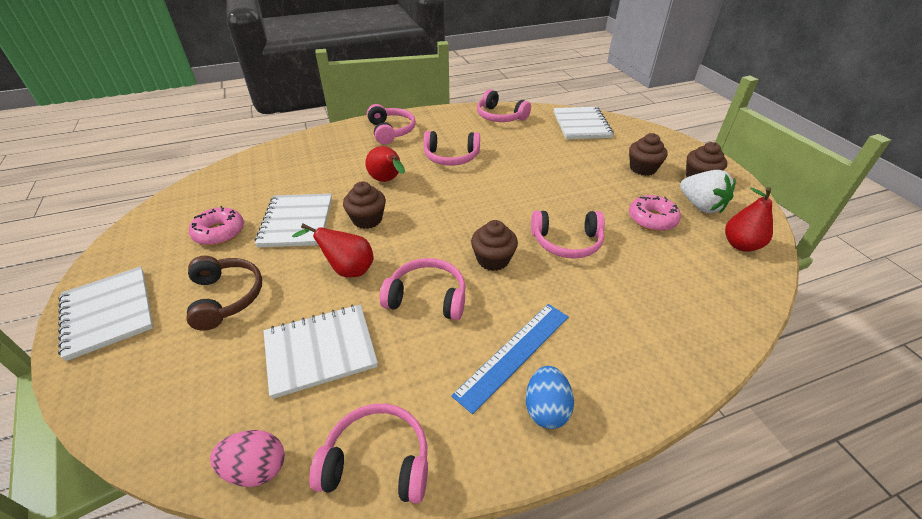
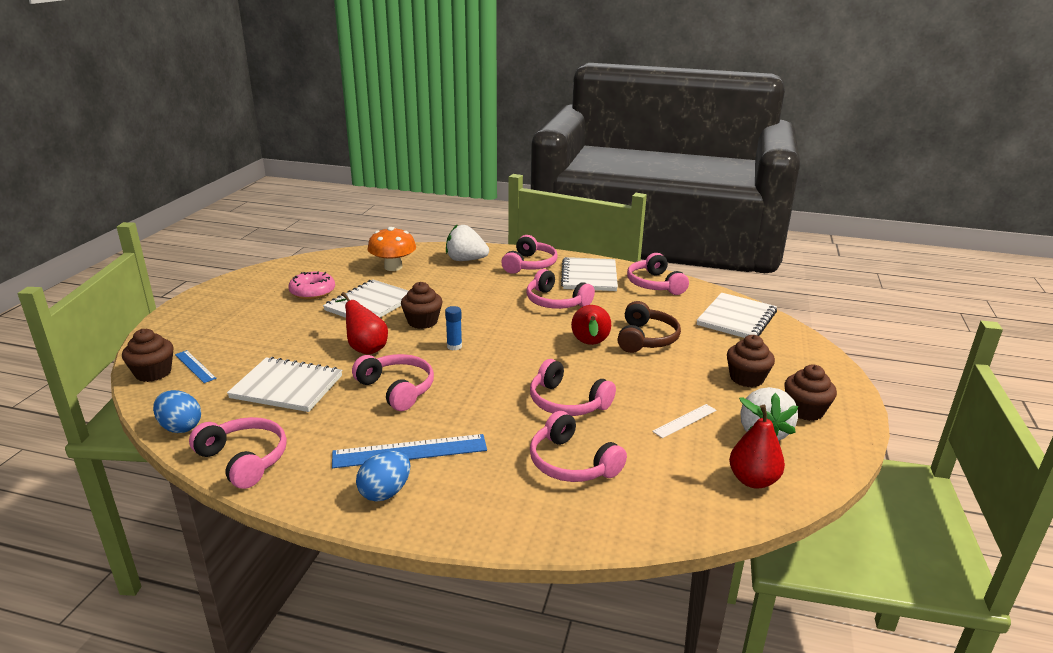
camera: 35 degrees right, 15 degrees down
(108, 313) = (200, 313): white notebook -> white notebook (589, 276)
(182, 382) = (195, 366): none -> blue ruler
(226, 297) = (271, 332): brown headphones -> brown headphones (646, 338)
(256, 468) = (180, 427): pink egg -> blue egg
(273, 175) = (393, 267): none -> orange mushroom
(332, 145) = (466, 260): none -> white strawberry
(387, 181) = (475, 301): red pear -> red pear (590, 344)
(423, 231) = (454, 346): none -> blue glue stick
(493, 259) = (483, 387): brown cupcake -> brown cupcake (153, 373)
(634, 294) = (571, 463): none -> pink headphones
(652, 219) = (684, 421): pink donut -> white ruler

